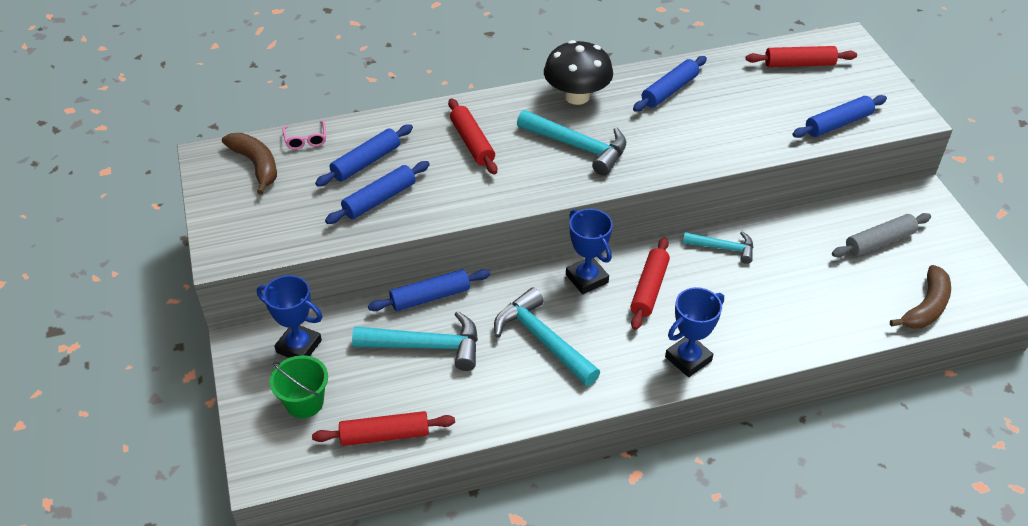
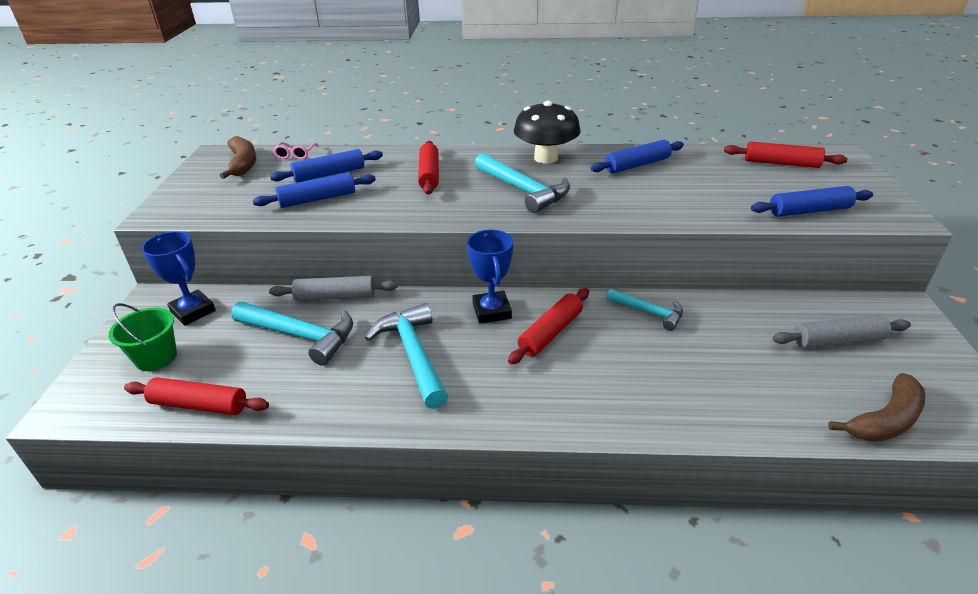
camera: 20 degrees right, 10 degrees down
(430, 297) = (335, 296): blue rolling pin -> grey rolling pin
(688, 359) = (558, 408): blue trophy -> none

